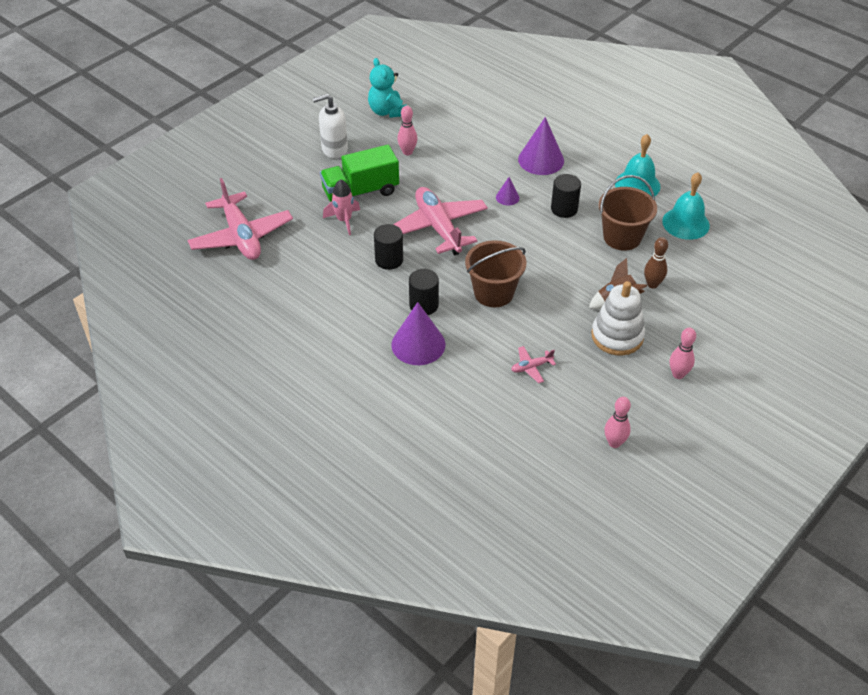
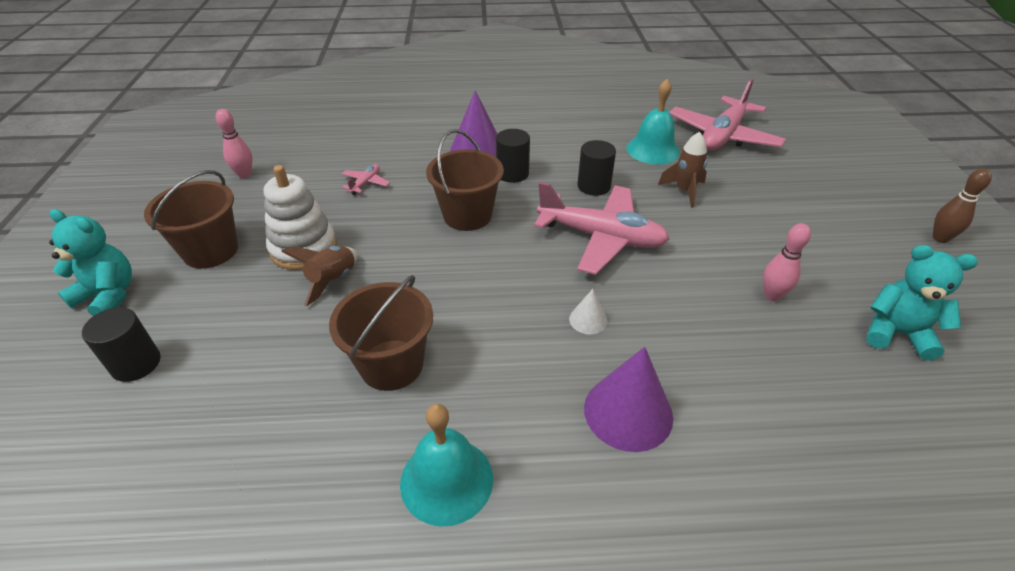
camera: 135 degrees right, 5 degrees down
(241, 236) = (723, 136): pink plane -> pink plane turned 75 degrees counterclockwise
(334, 149) = (829, 245): white soap dispenser -> none
(344, 220) = (684, 191): pink rocket -> brown rocket
(360, 192) = (723, 222): green truck -> none
(507, 197) = (588, 320): purple cone -> white cone
(564, 209) = (505, 353): black cylinder -> black cylinder (136, 364)
(652, 284) = (302, 326): brown bowling pin -> brown bowling pin (940, 238)
(678, 374) = (211, 251): pink bowling pin -> brown bucket
(685, 223) = (312, 458): turquoise bell -> turquoise bell (653, 150)
(757, 378) = (108, 295): none -> turquoise teddy bear

